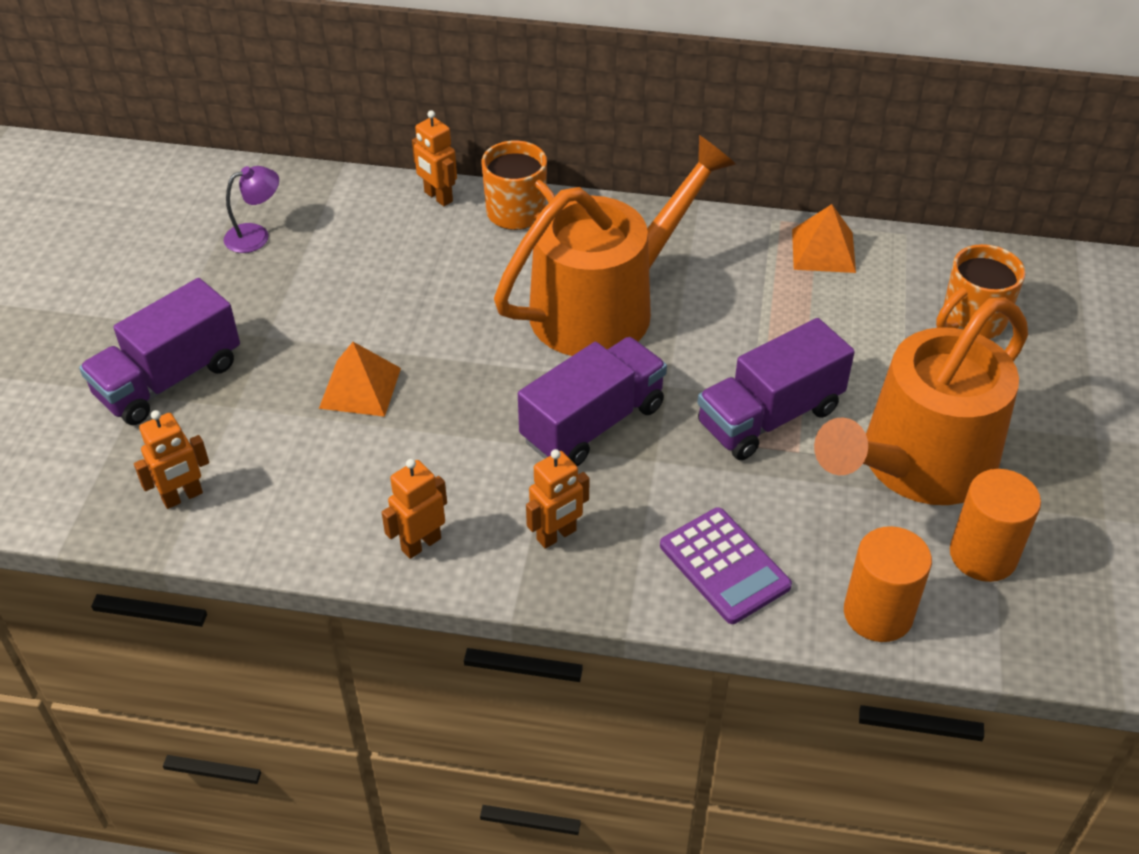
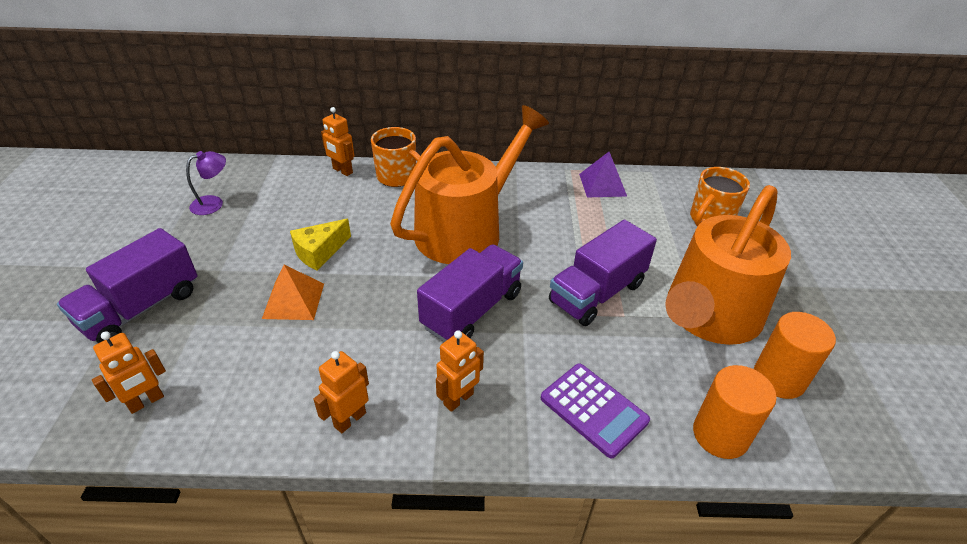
camera: 10 degrees left, 5 degrees down
(397, 322) = (319, 252): none -> yellow cheese
(823, 250) = (602, 184): orange pyramid -> purple pyramid

